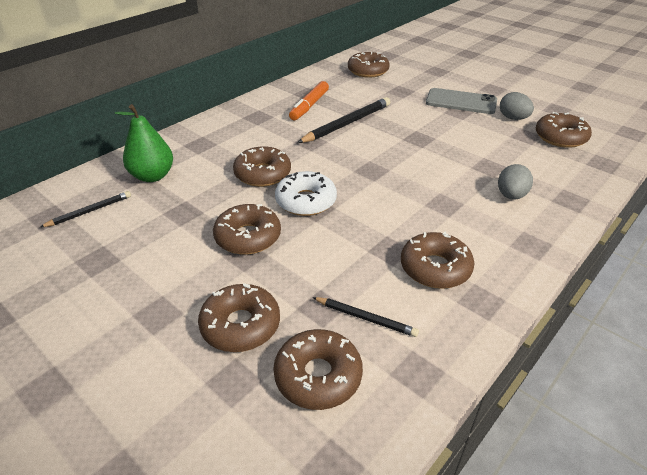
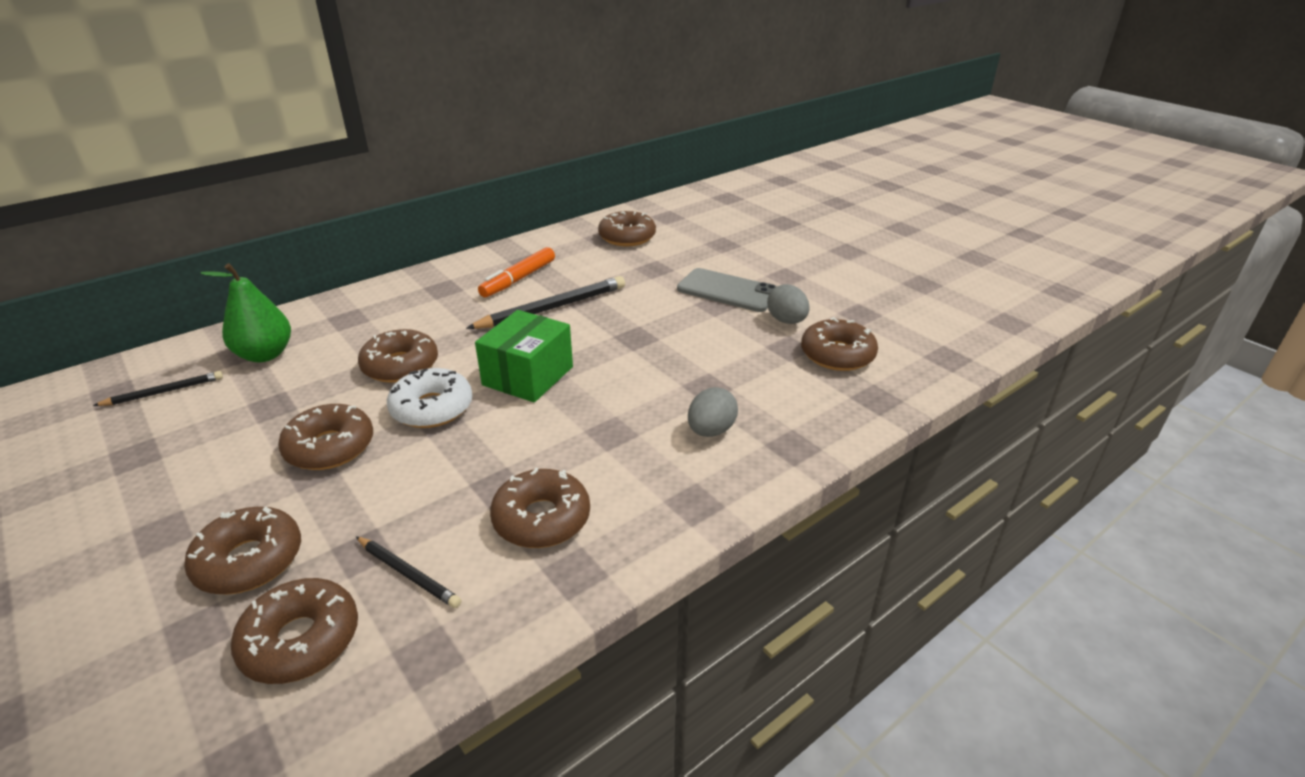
camera: 10 degrees right, 5 degrees down
(360, 172) = (528, 376): none -> green box

